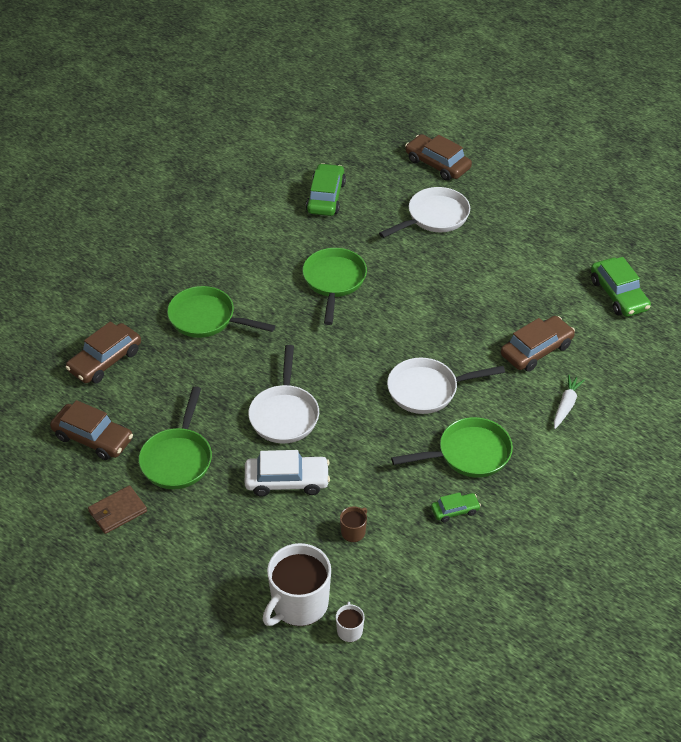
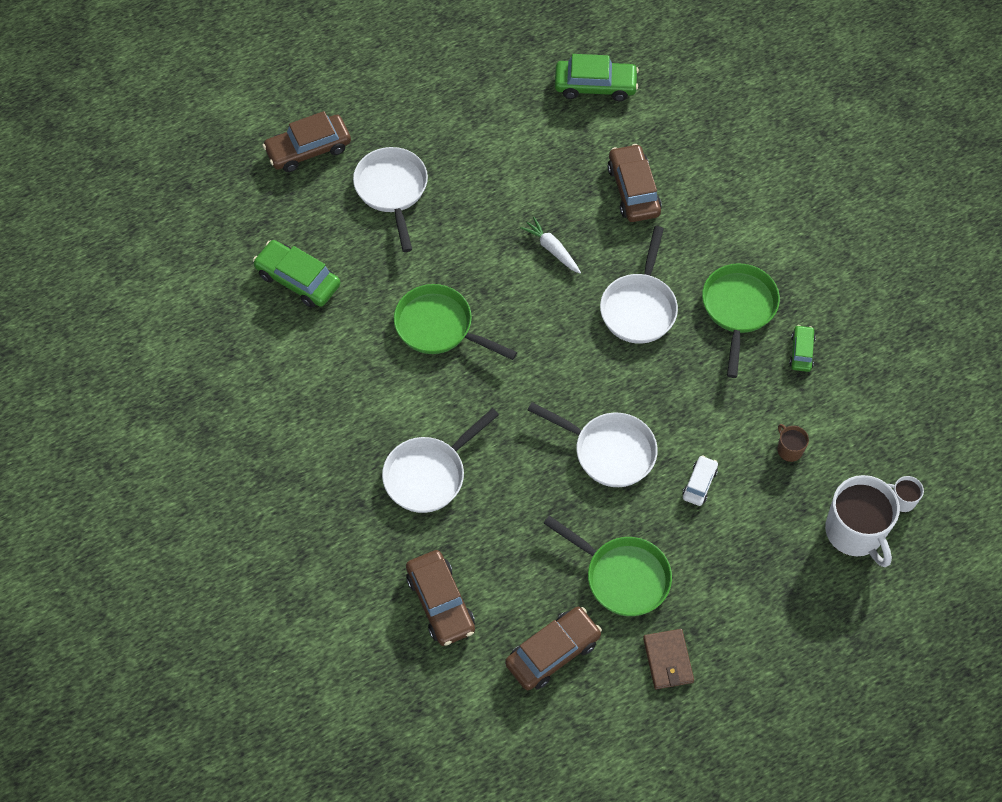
camera: 65 degrees left, 15 degrees up
(206, 318) = (429, 474): green pan -> white pan
(287, 481) = (699, 484): white car -> white car, size x0.55
(566, 405) = (716, 200): white carrot -> white carrot (552, 249)

